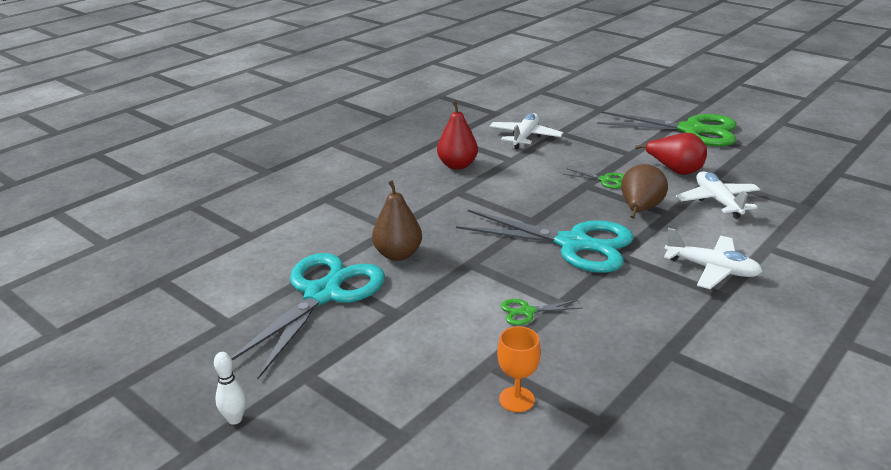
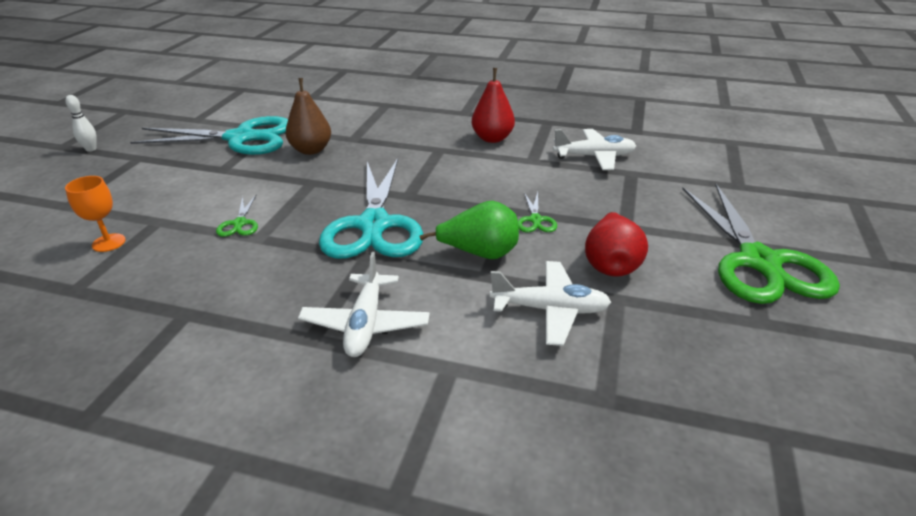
camera: 65 degrees right, 5 degrees up
(527, 312) = (240, 223): green scissors -> green scissors turned 150 degrees counterclockwise
(640, 209) = (480, 253): brown pear -> green pear
(717, 201) = (550, 310): white plane -> white plane turned 45 degrees clockwise

